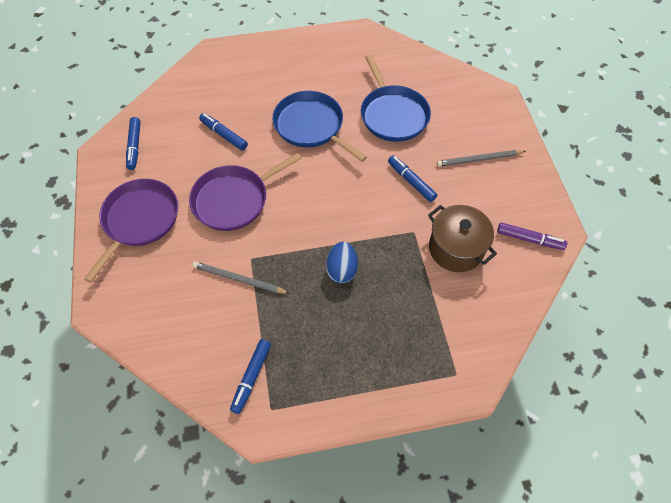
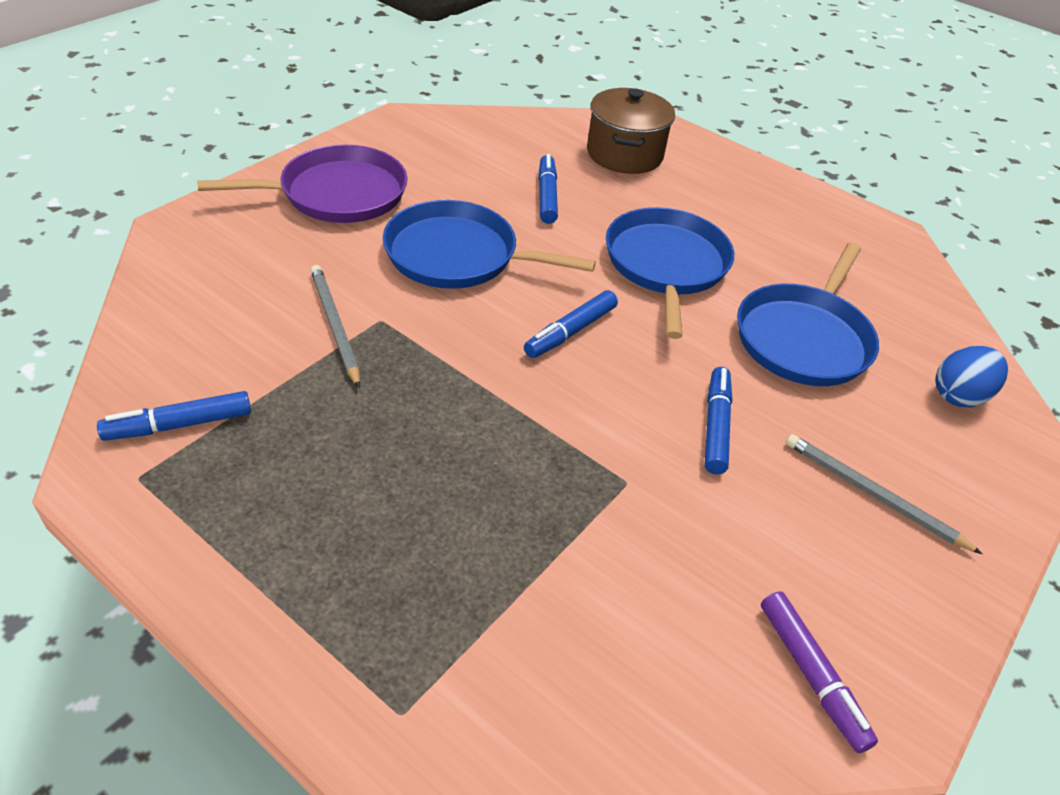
camera: 45 degrees right, 15 degrees down
(134, 146) = (439, 138): blue marker -> blue marker (570, 332)
(234, 200) = (458, 255): purple pan -> blue pan
(341, 270) = (460, 429): blue egg -> blue egg (959, 396)
(456, 248) = (660, 562): brown pot -> brown pot (624, 154)

